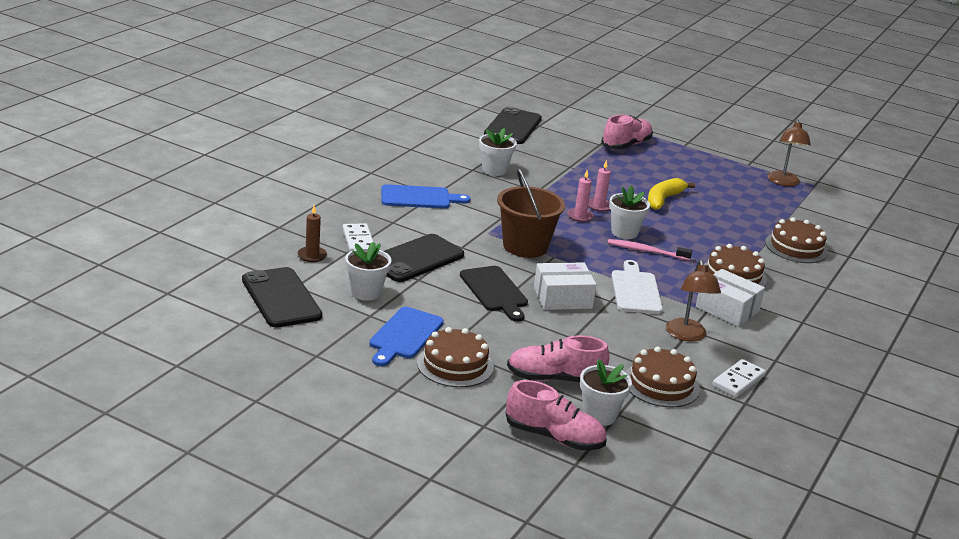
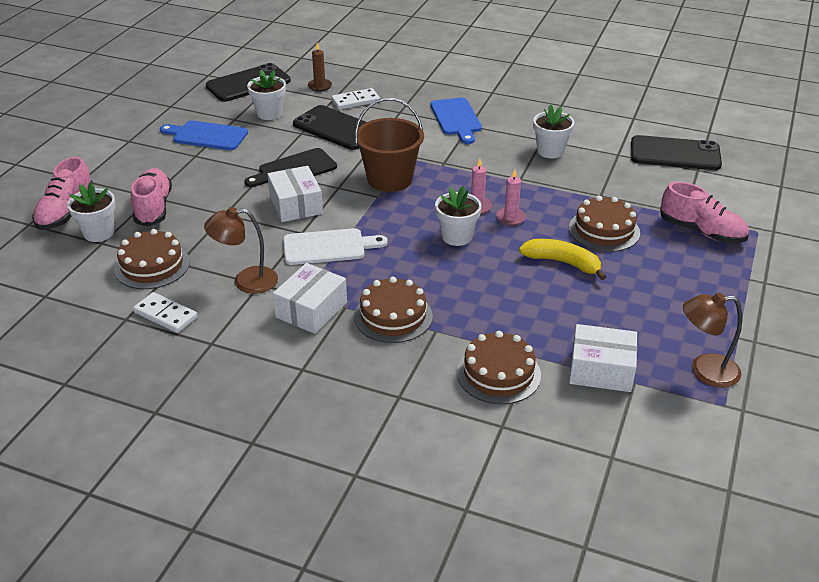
camera: 85 degrees right, 10 degrees up
(455, 365) = (167, 160): brown cake -> brown cake (604, 230)
(646, 251) = (420, 252): pink toothbrush -> none
(787, 213) = (601, 370): none -> white box

